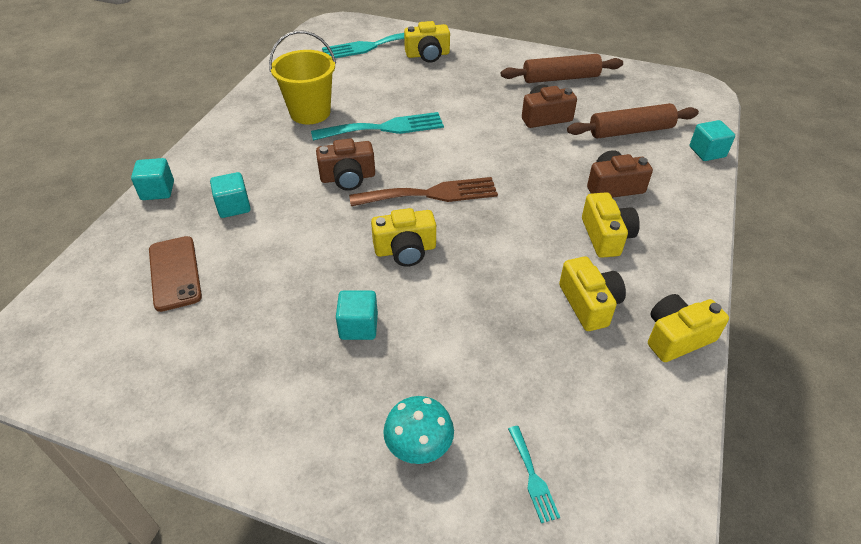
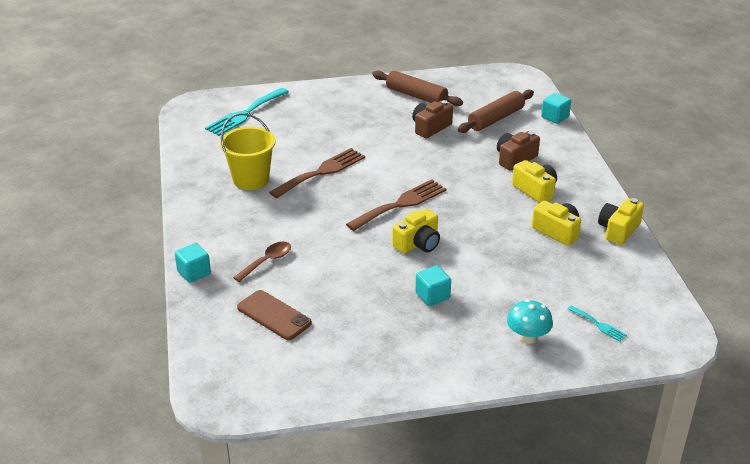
camera: 30 degrees left, 10 degrees down
(233, 206) = (267, 261): turquoise cube -> brown spoon
(348, 178) = (330, 214): brown camera -> none
(384, 128) = (321, 172): turquoise fork -> brown fork
(427, 55) = (298, 107): yellow camera -> none
(560, 78) = (416, 96): brown rolling pin -> brown rolling pin turned 75 degrees clockwise

